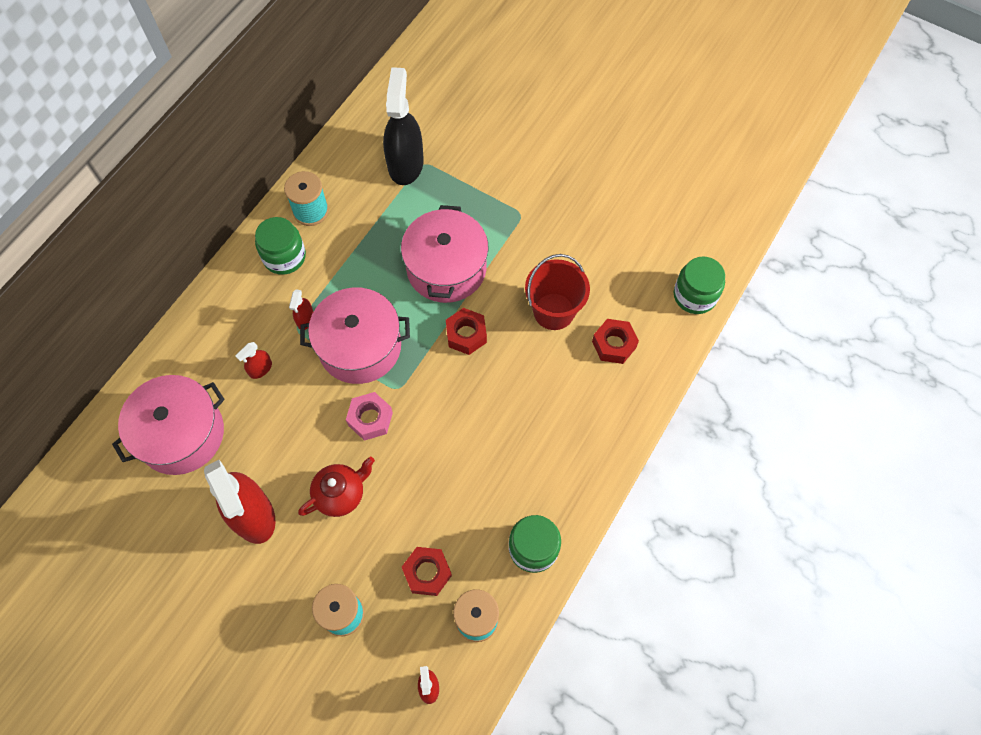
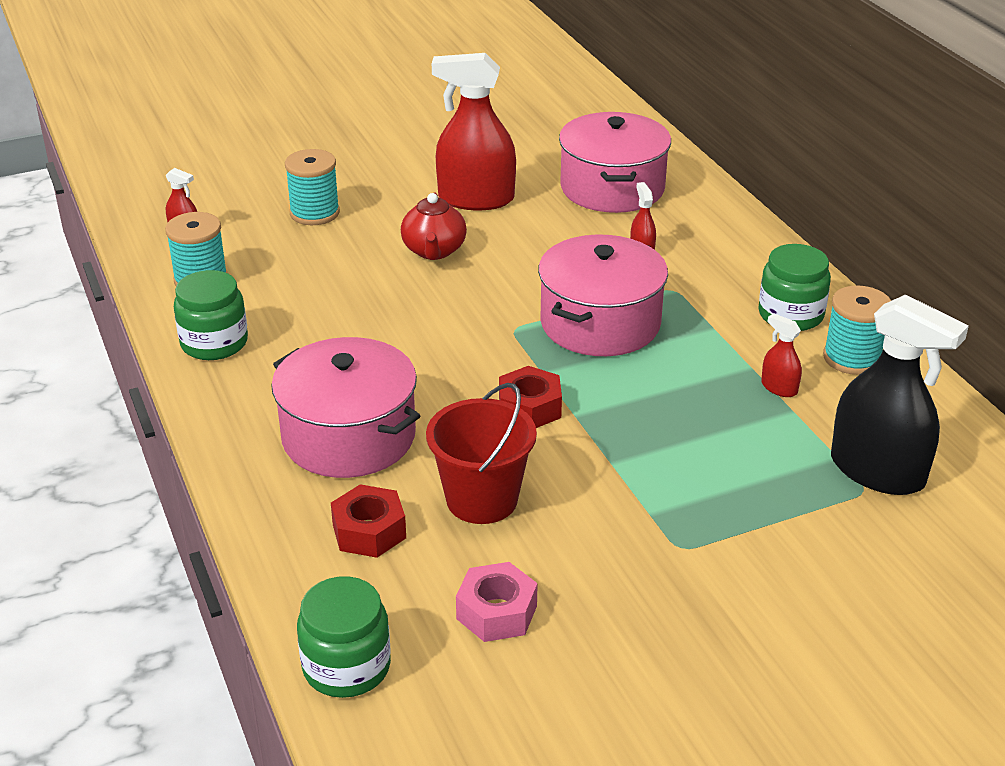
camera: 125 degrees right, 30 degrees down
(305, 319) = (680, 300): red spray bottle -> red spray bottle (779, 388)
(370, 419) = (497, 297): pink nut -> pink nut (496, 612)
(427, 573) = (285, 270): red nut -> none
(446, 268) = (650, 433): pink pot -> pink pot (348, 436)

